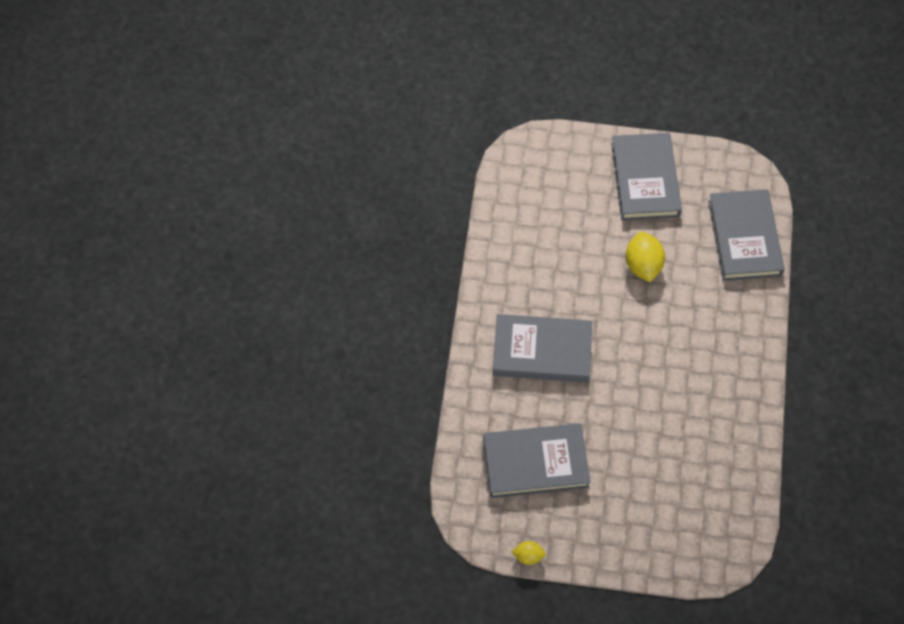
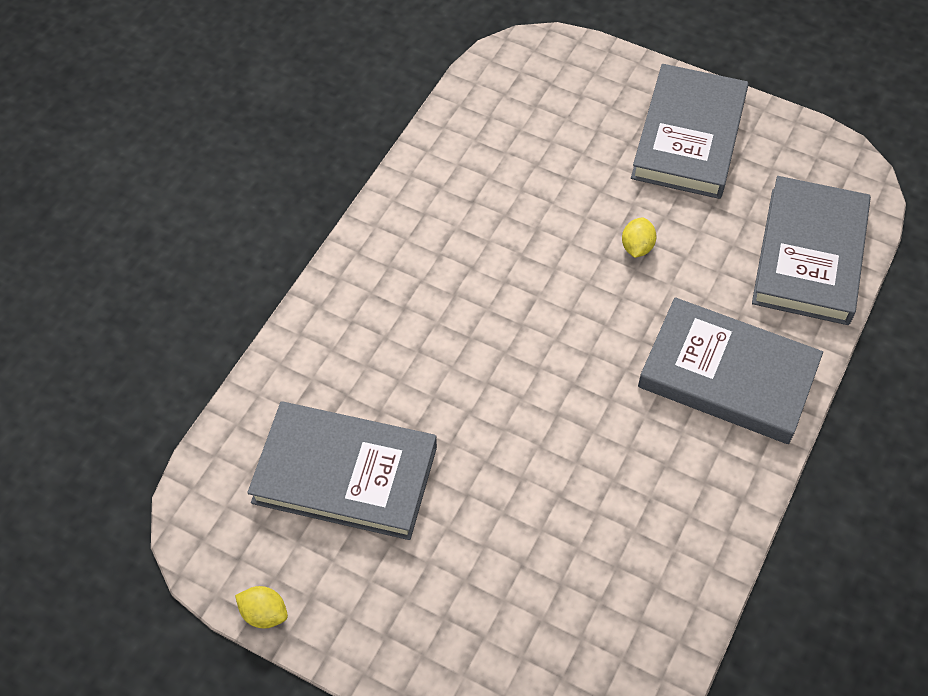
camera: 20 degrees right, 5 degrees down
(542, 351) = (432, 318): grey book -> grey book (727, 375)
(643, 265) = (637, 247): yellow lemon -> yellow lemon, size x0.55

